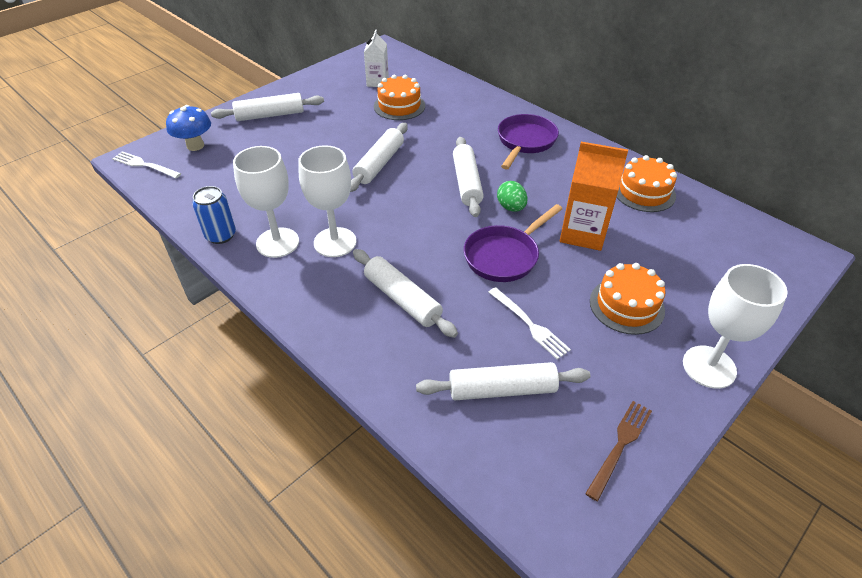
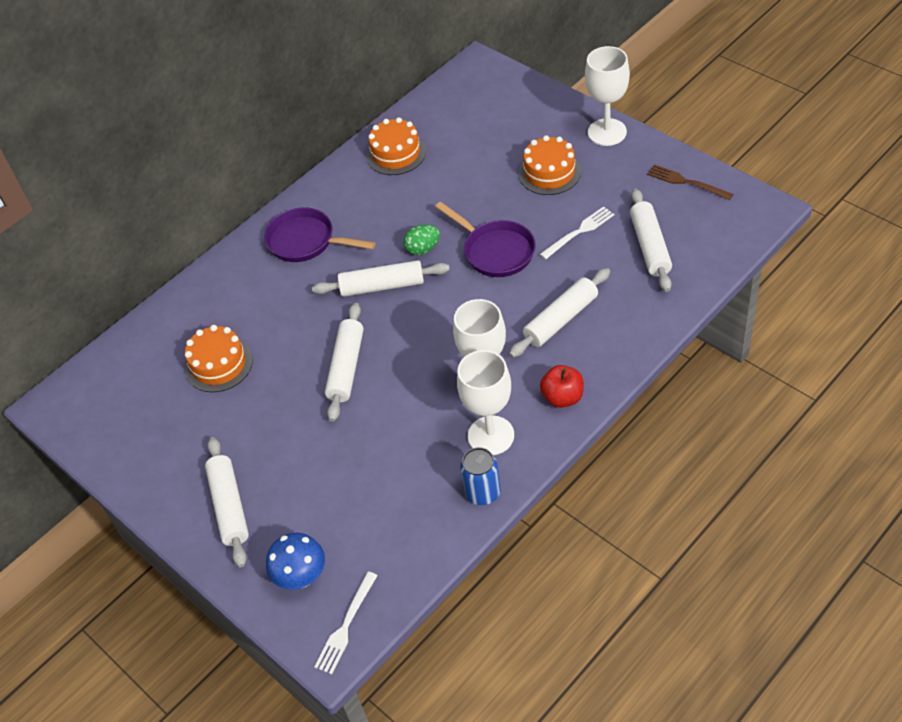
camera: 85 degrees left, 5 degrees up
(302, 293) = (562, 397): none -> red apple
(377, 82) = (153, 397): white carton -> none
(379, 164) = (346, 367): white rolling pin -> white rolling pin turned 75 degrees clockwise
(583, 233) = (459, 197): orange carton -> none

